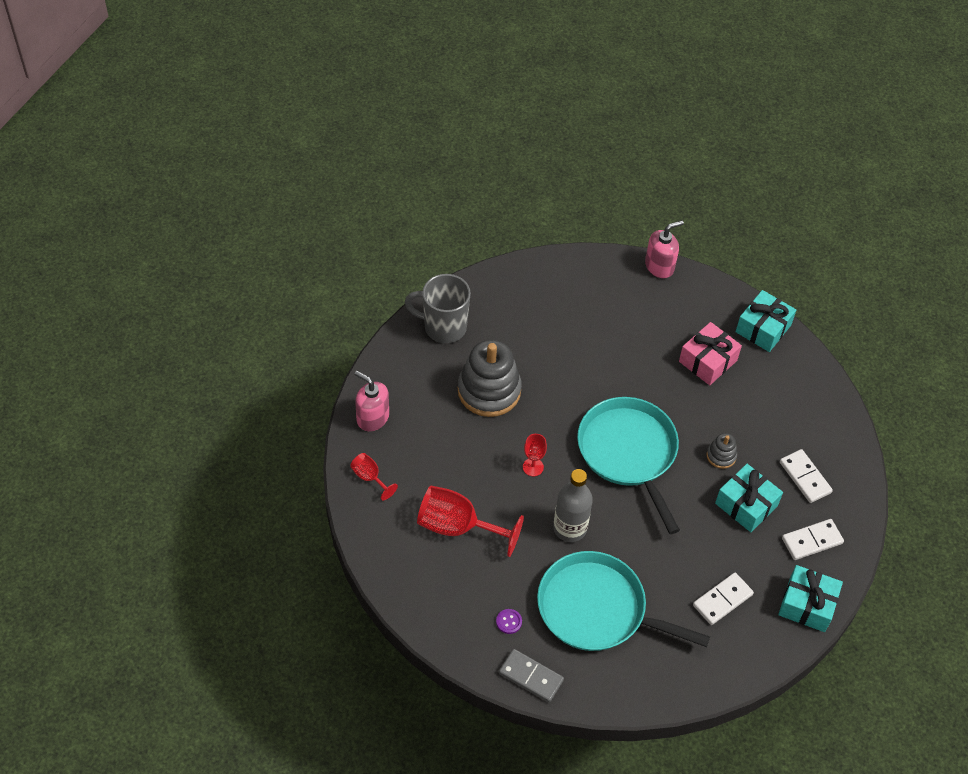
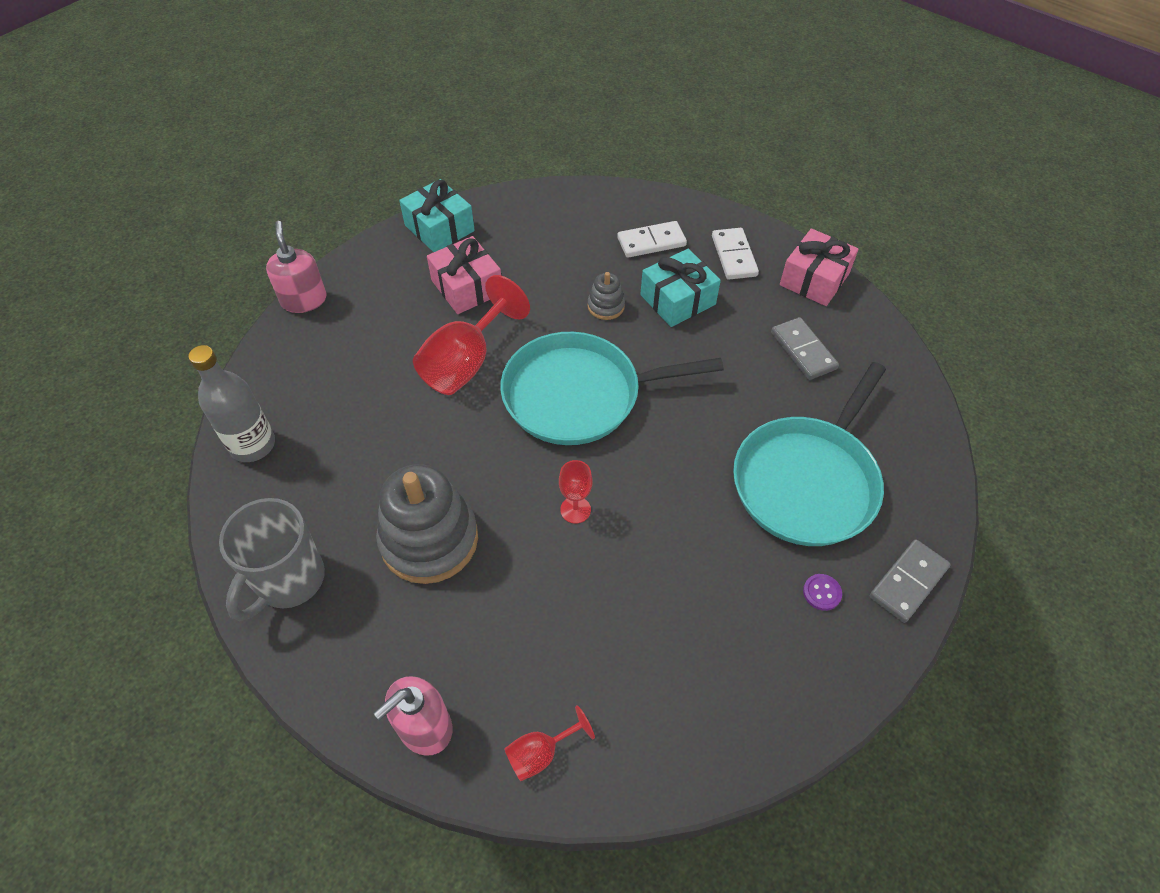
camera: 75 degrees left, 0 degrees up
(457, 527) = (657, 631): red goblet -> red goblet (465, 363)
(570, 528) = (682, 486): grey bottle -> grey bottle (252, 445)
(722, 600) = (803, 350): white domino -> grey domino
(807, 605) = (814, 279): turquoise gift -> pink gift

